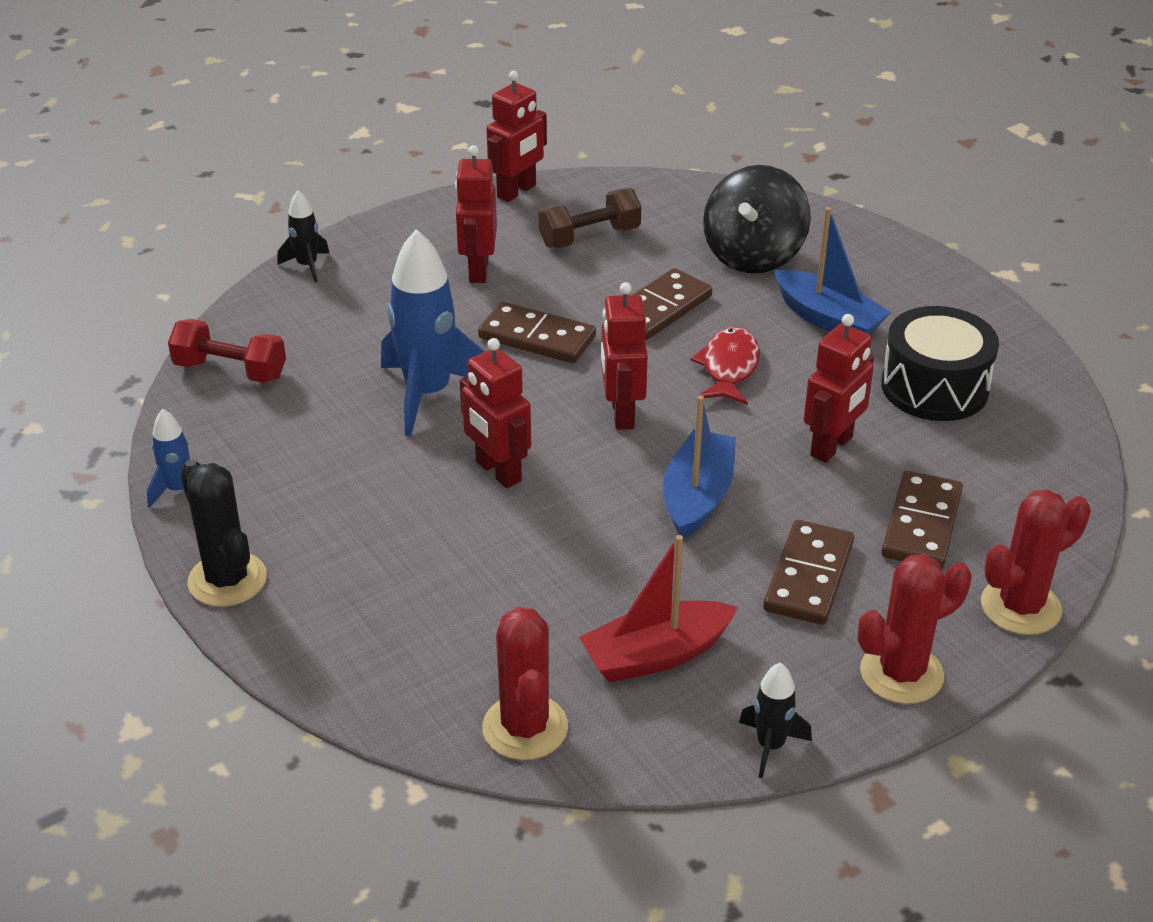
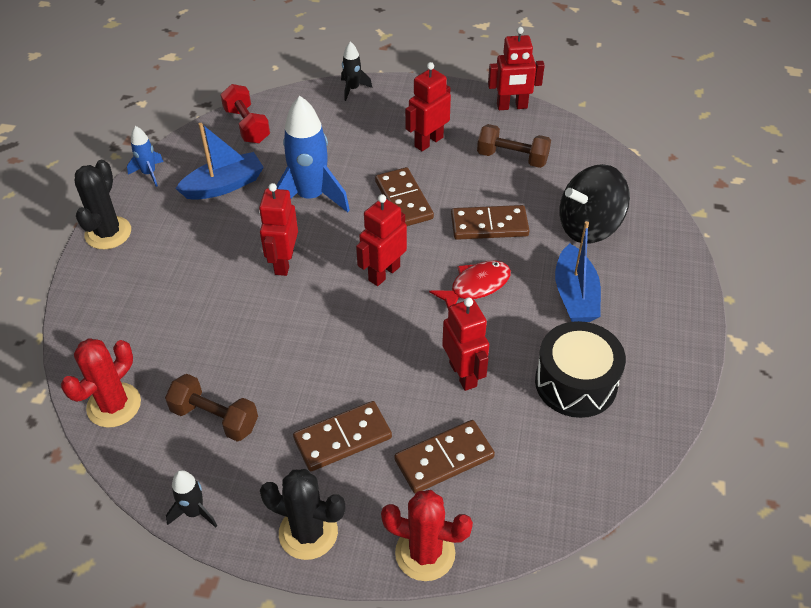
camera: 45 degrees right, 10 degrees up
(656, 655) = (215, 418): red boat -> brown dumbbell
(698, 497) = (354, 349): blue boat -> blue boat (224, 185)
(832, 447) = (463, 374): red robot -> red robot turned 105 degrees counterclockwise
(901, 673) = (308, 532): red cactus -> black cactus

